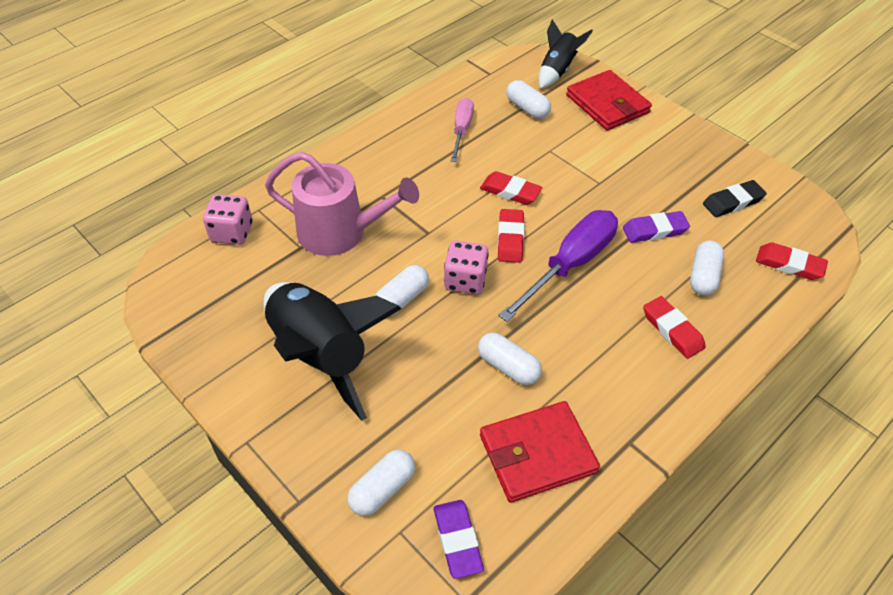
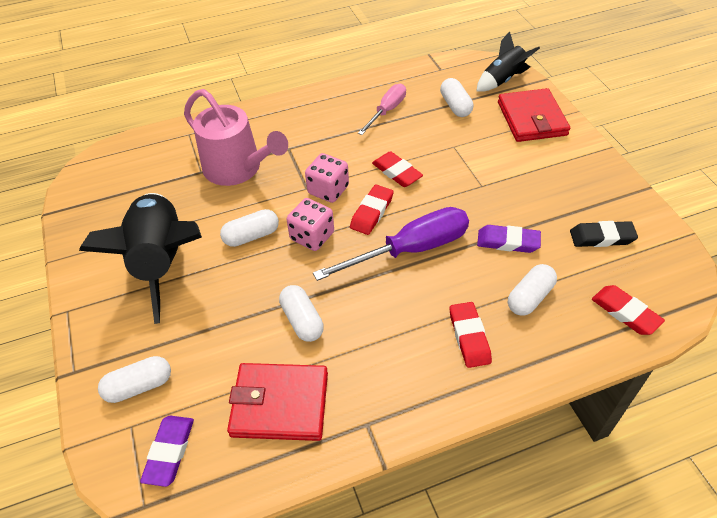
camera: 25 degrees right, 0 degrees up
(232, 232) = (158, 146): pink dice -> pink dice (328, 190)

